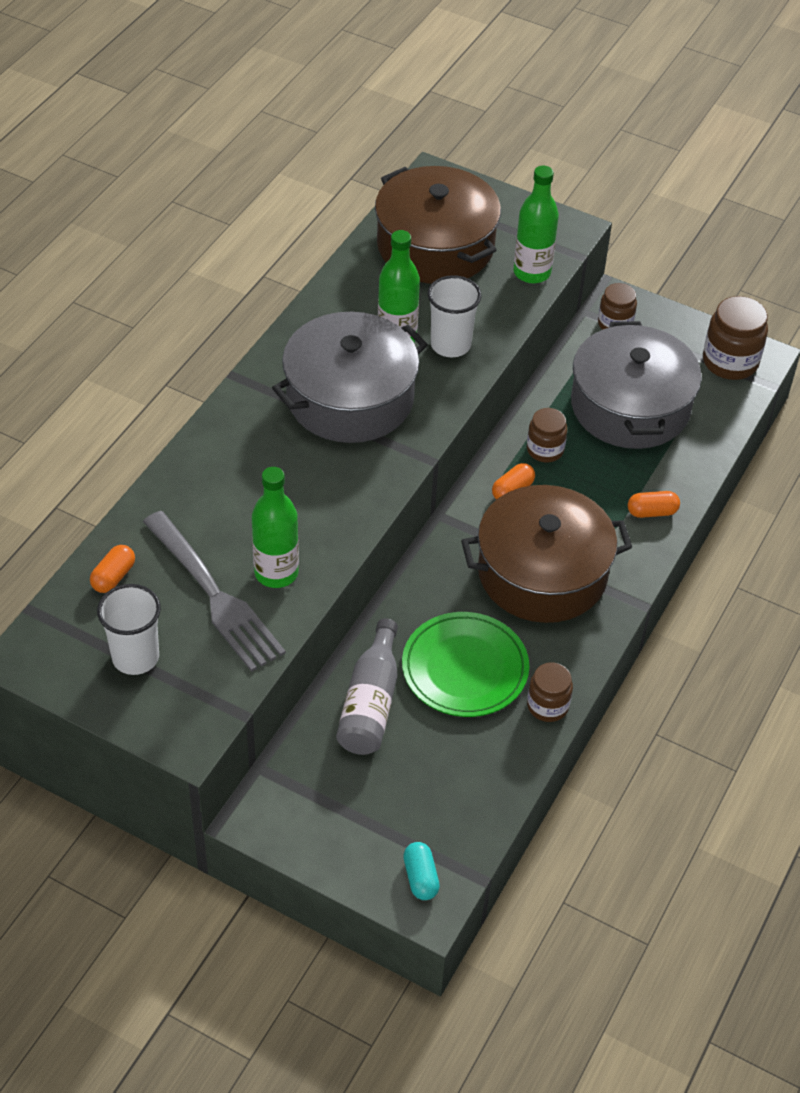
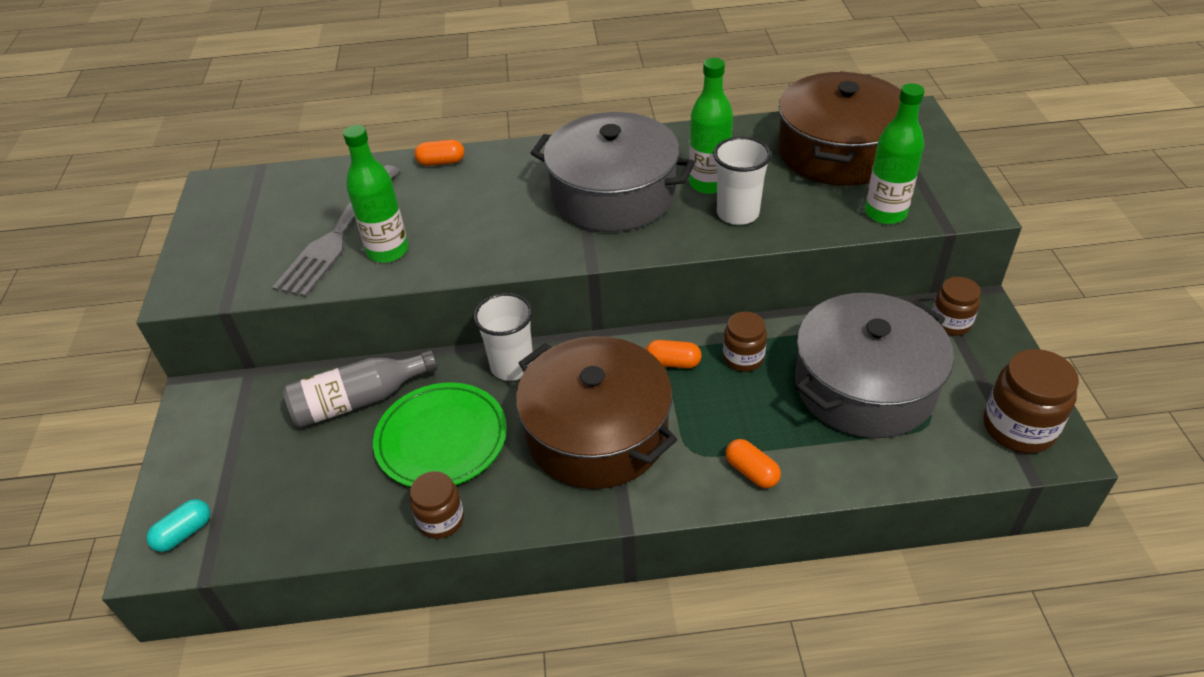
camera: 60 degrees right, 5 degrees down
(113, 577) = (320, 183): orange capsule -> orange capsule (441, 162)
(135, 657) = (248, 229): white cup -> white cup (512, 366)

